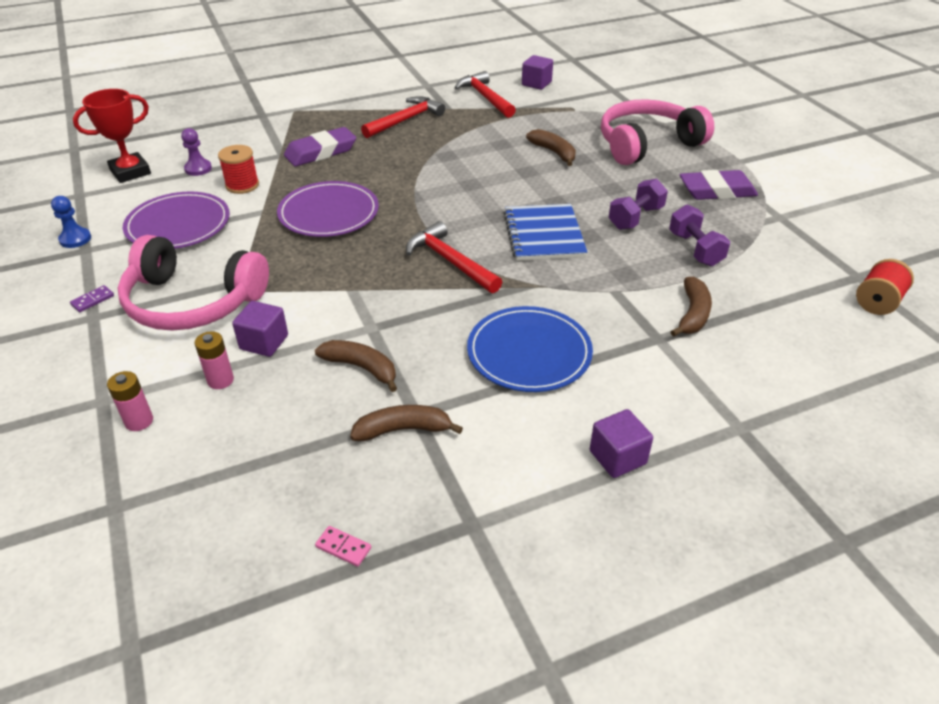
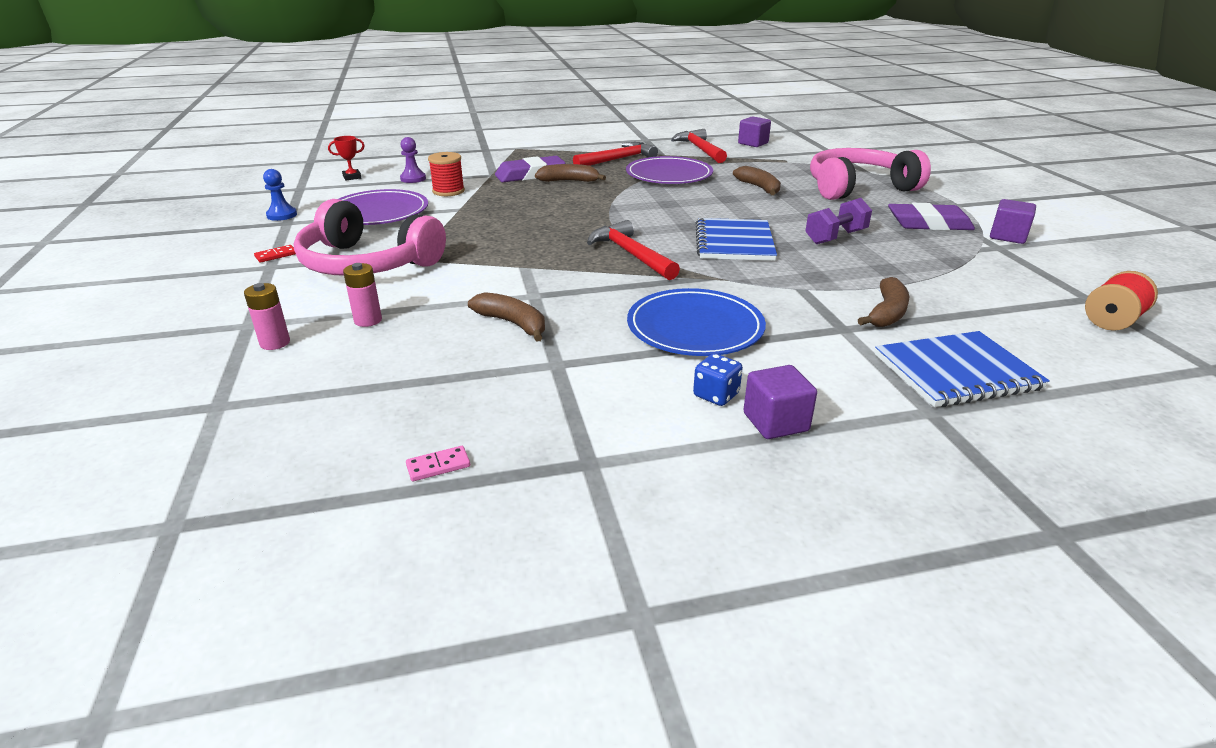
camera: 10 degrees right, 10 degrees down
(92, 300) = (276, 255): purple domino -> red domino
(130, 172) = (352, 177): red trophy -> red trophy, size x0.53
(264, 342) = (423, 297): purple cube -> purple cube (1007, 236)
(329, 213) = (522, 214): purple plate -> purple plate (669, 175)
(343, 547) = (438, 466): pink domino -> pink domino turned 60 degrees counterclockwise
(403, 429) = (539, 375): brown banana -> brown banana (569, 181)
(562, 433) = (716, 395): none -> blue dice
(695, 249) = (898, 264): purple dumbbell -> none
(757, 379) = (956, 372): none -> blue notebook

